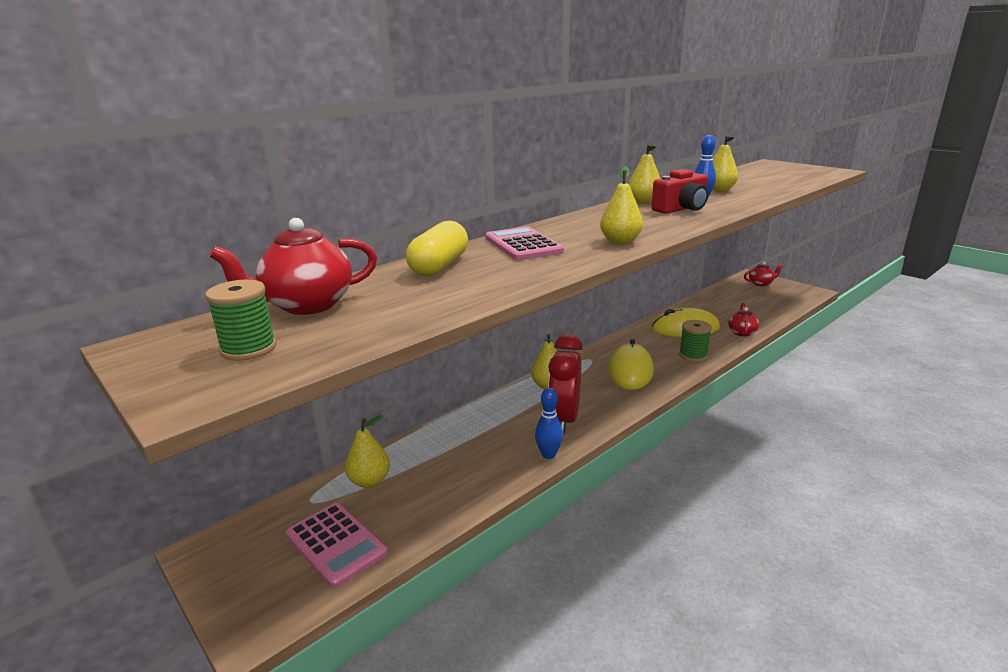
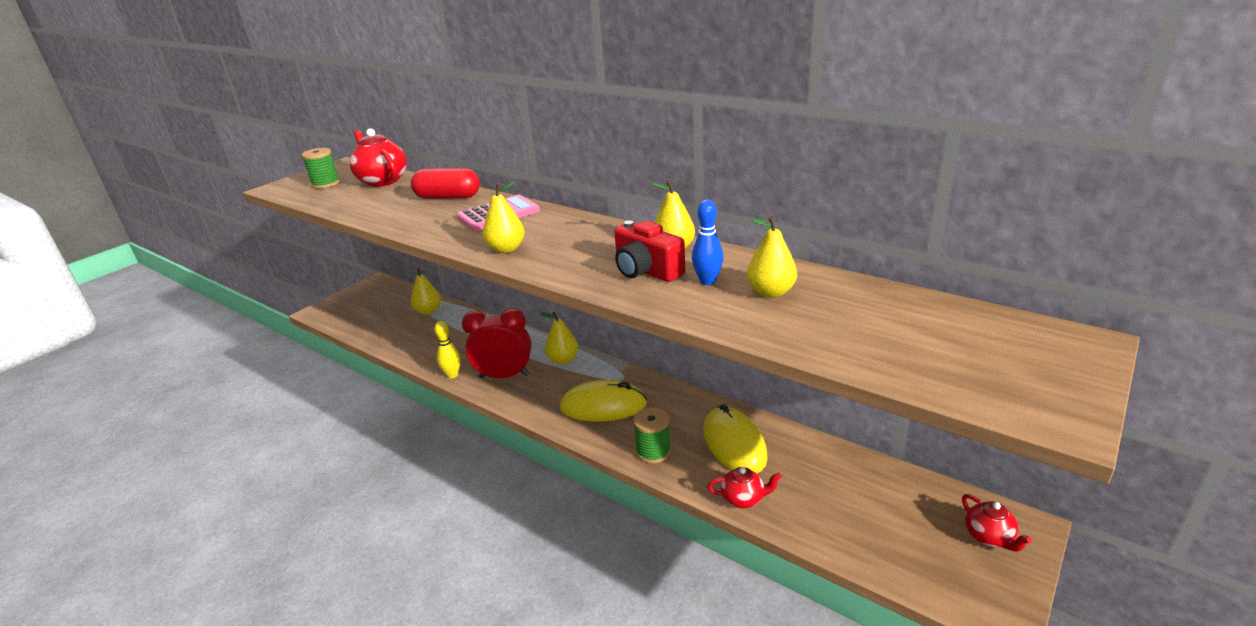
camera: 80 degrees right, 5 degrees up
(336, 544) = (371, 316): pink calculator -> none
(439, 266) = (448, 197): yellow capsule -> red capsule
(548, 455) = (452, 375): blue bowling pin -> yellow bowling pin

